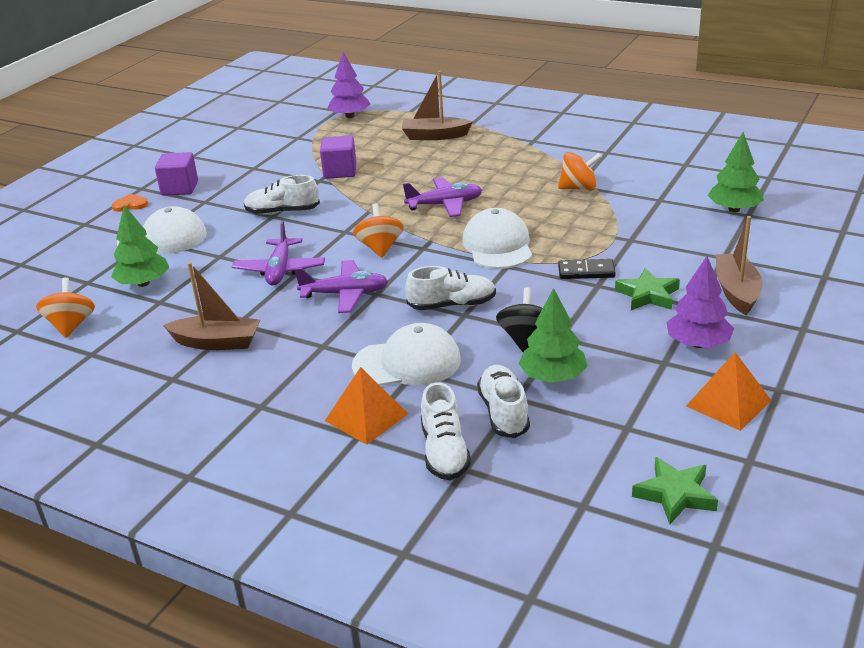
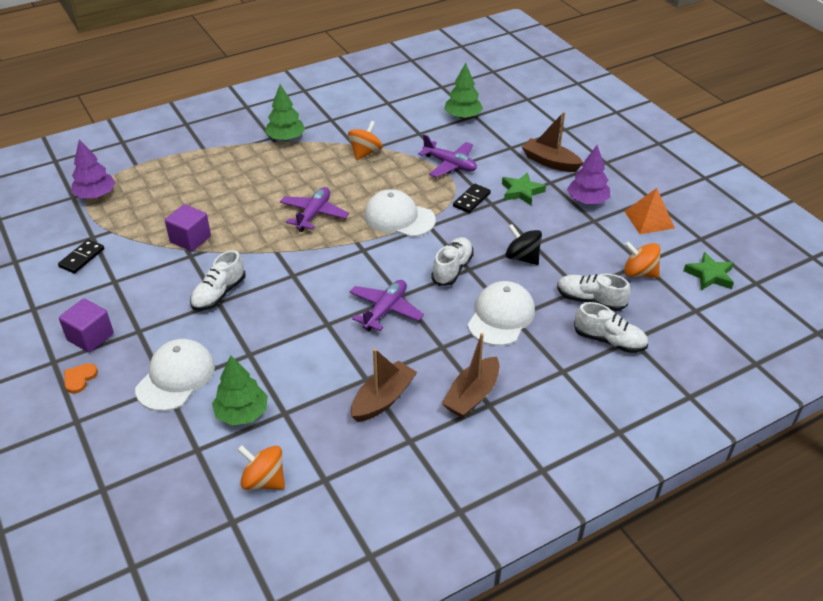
camera: 60 degrees left, 10 degrees up
(267, 145) = (82, 258): none -> black domino
(280, 270) = (312, 329): purple plane -> purple plane (450, 164)
(366, 417) = (546, 359): orange pyramid -> none
(380, 248) = (339, 268): orange spinning top -> orange spinning top (639, 273)
(435, 136) = (199, 172): brown boat -> brown boat (472, 395)
(552, 377) = (571, 266): green tree -> green tree (286, 138)

